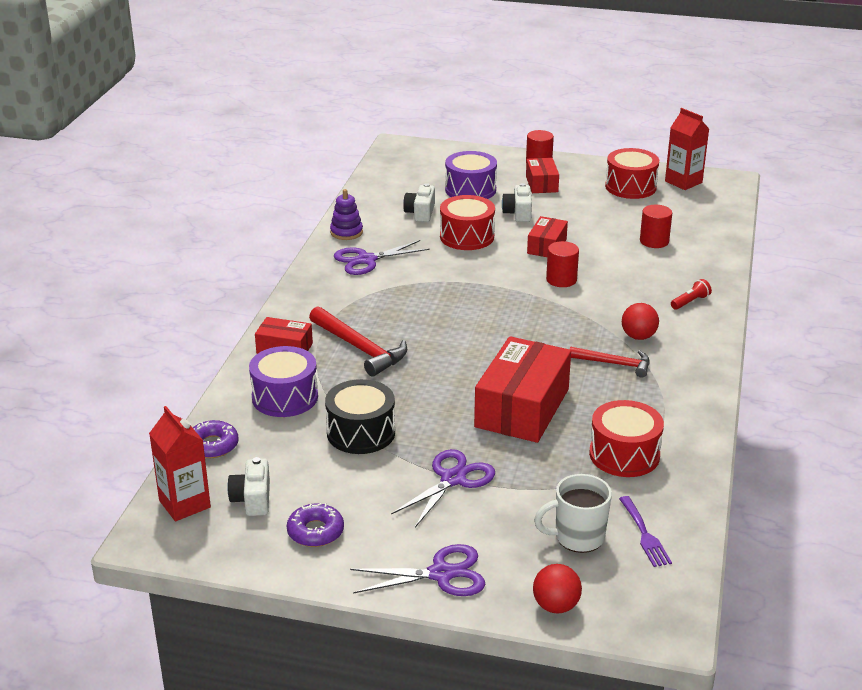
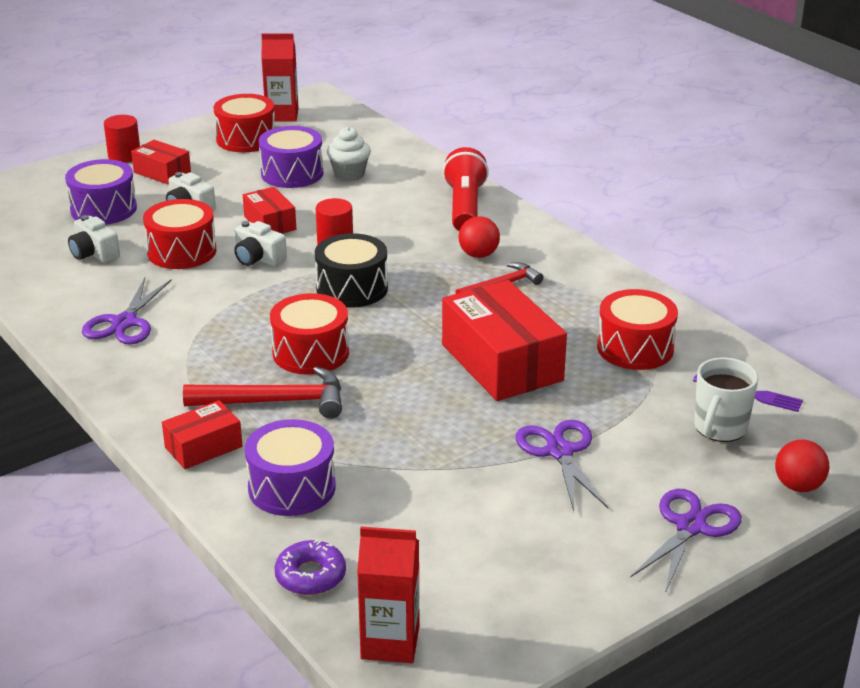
camera: 50 degrees left, 0 degrees up
(252, 499) = (440, 590): white camera -> white camera (258, 258)
(315, 531) = (542, 573): purple donut -> none
(346, 232) = (51, 309): purple stacking toy -> none
(361, 433) = (418, 469): black drum -> black drum (352, 288)
(427, 334) = (311, 353): none -> red drum
(618, 222) = (292, 173): none -> purple drum
(654, 241) = (349, 174): red cylinder -> white cupcake
(690, 302) = (464, 207): red flashlight -> red flashlight, size x2.13

